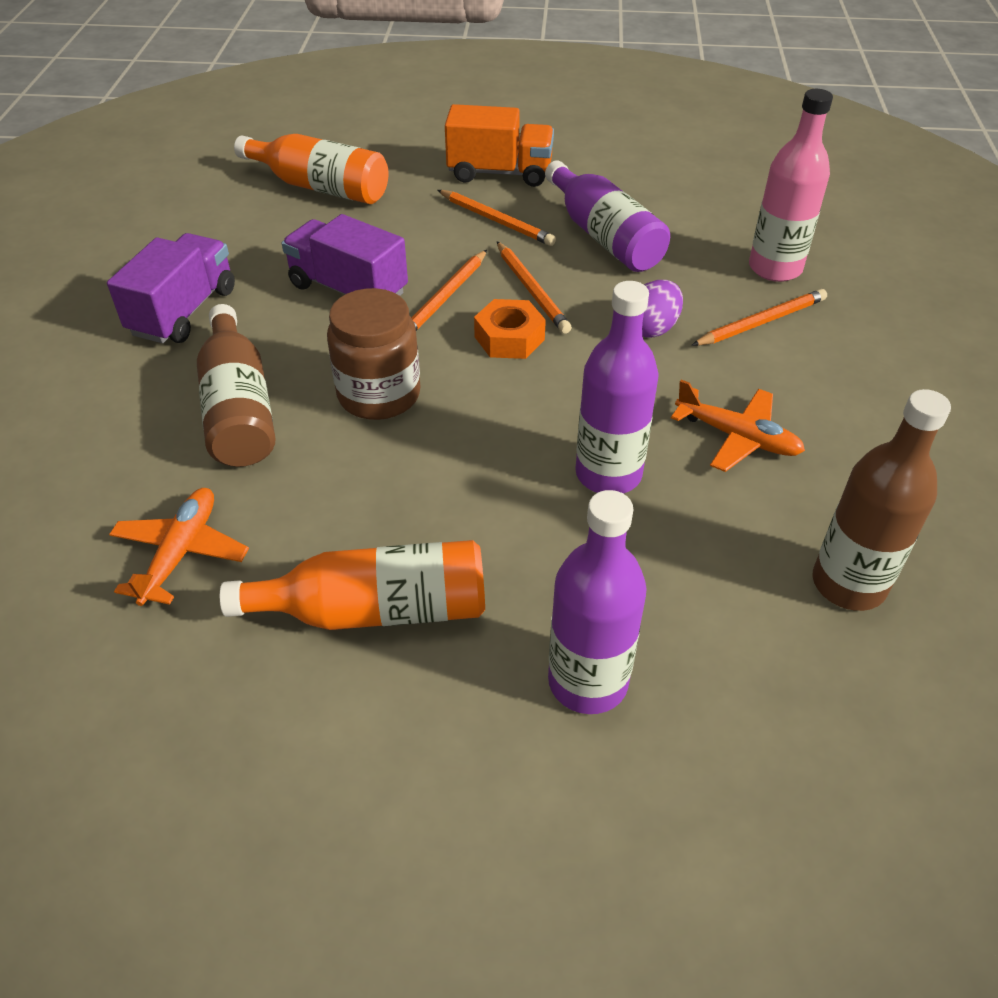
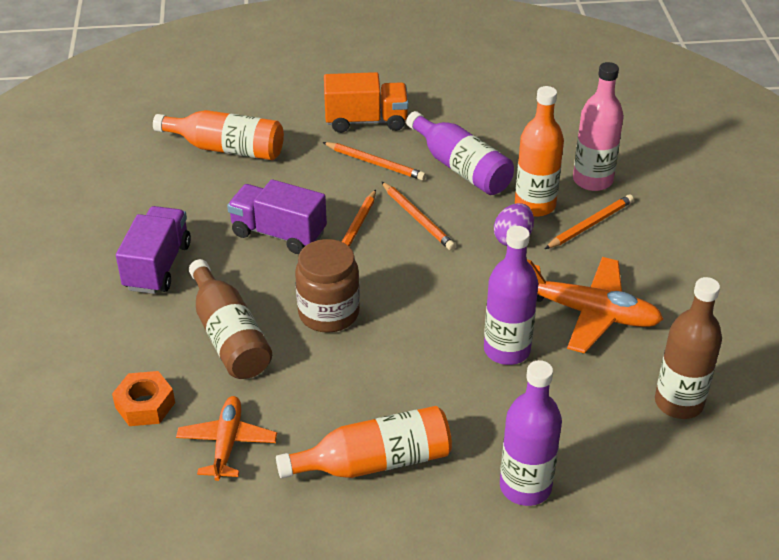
camera: 10 degrees left, 5 degrees down
(509, 338) = (411, 258): orange nut -> orange nut (145, 405)
(691, 291) = (535, 205): none -> orange bottle
(737, 437) = (589, 313): orange plane -> orange plane, size x1.55

